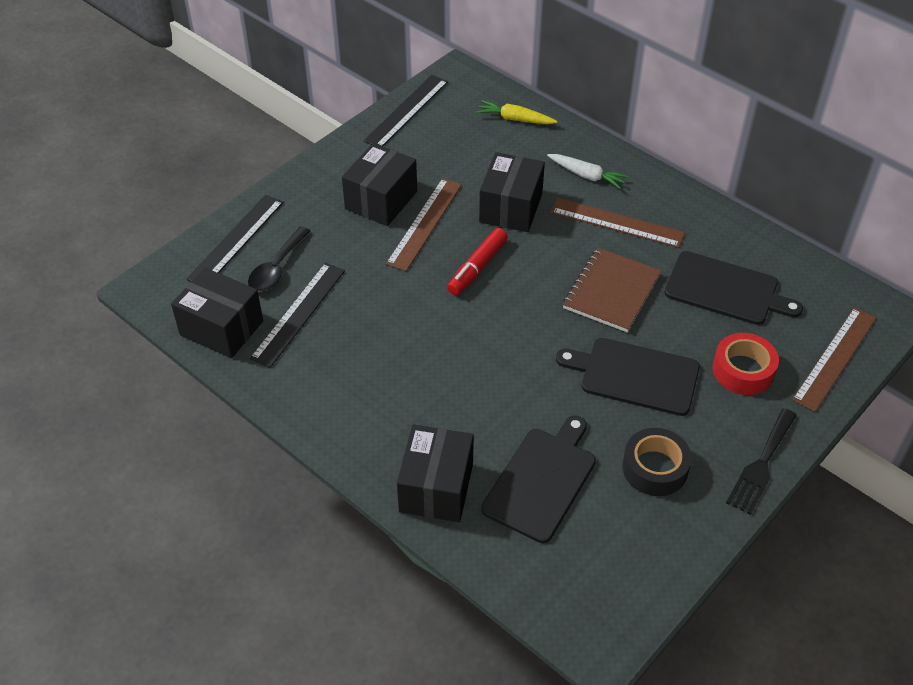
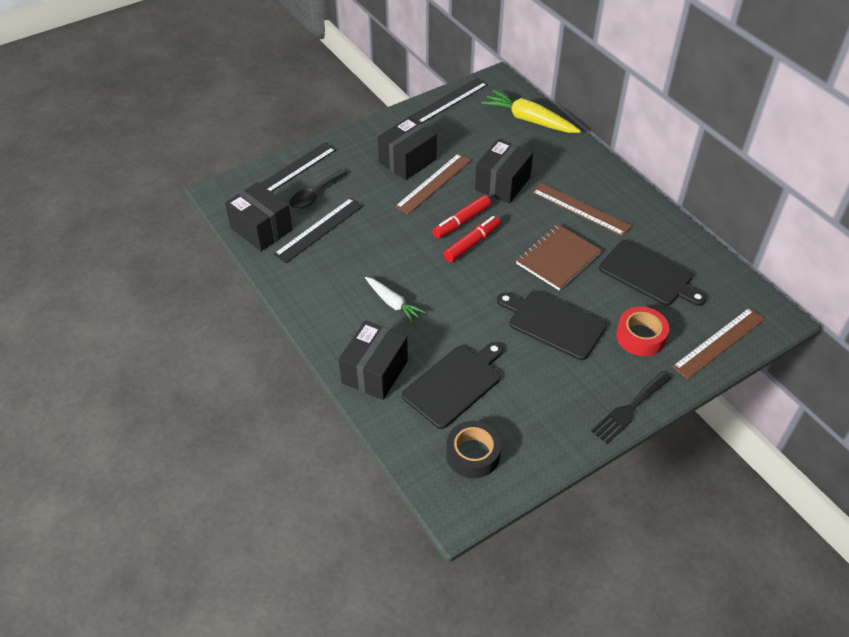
camera: 15 degrees right, 0 degrees up
(500, 293) = (472, 243): none -> red marker
(515, 119) = (529, 120): yellow carrot -> yellow carrot, size x1.65
(587, 176) = (570, 170): white carrot -> white carrot (393, 303)
(655, 468) = (544, 393): black tape -> black tape (473, 454)

